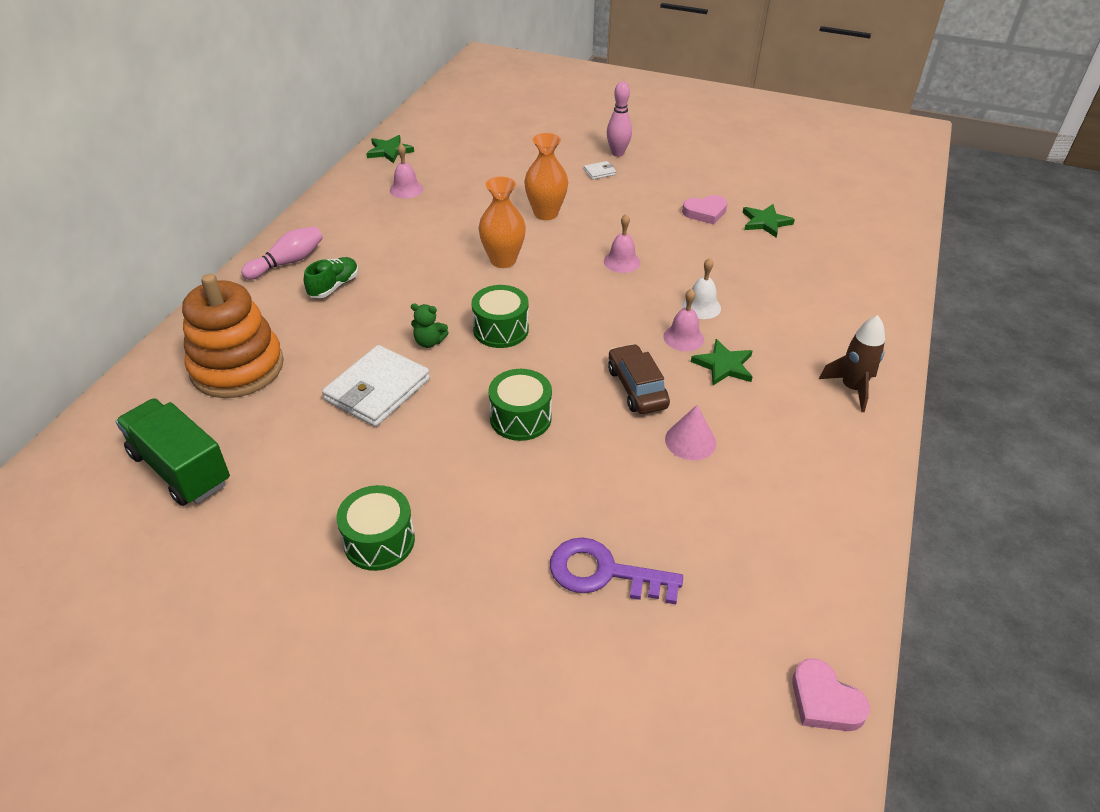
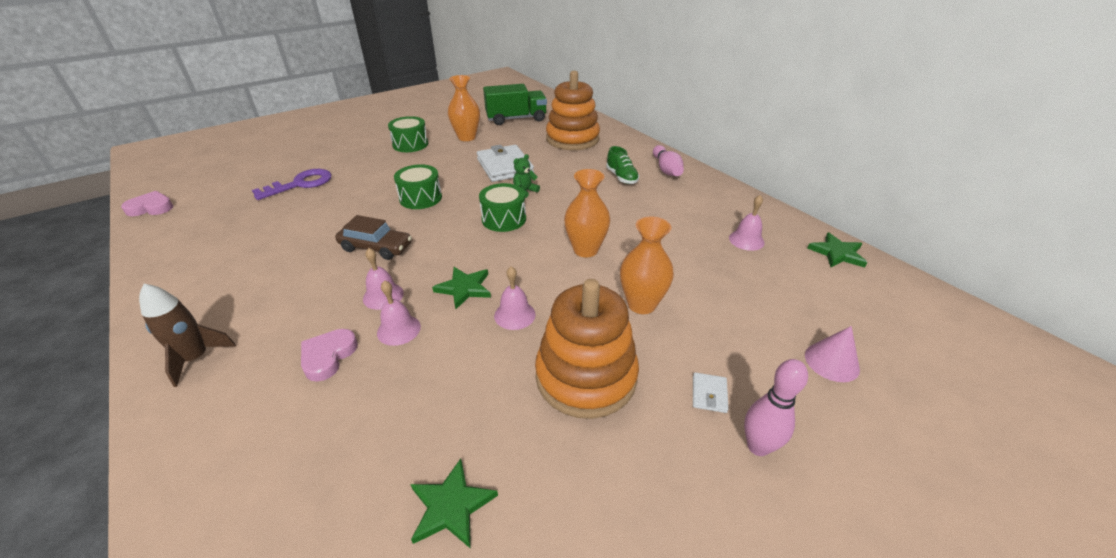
camera: 125 degrees right, 5 degrees down
(303, 486) = (467, 137): none -> orange vase
(638, 213) = (586, 377): none -> orange stacking toy
(690, 441) = (308, 246): pink cone -> pink cone (831, 362)
(701, 306) = (399, 329): white bell -> pink bell
(705, 212) = (534, 447): pink heart -> pink heart (328, 356)
(724, 365) = (329, 299): green star -> green star (464, 288)

